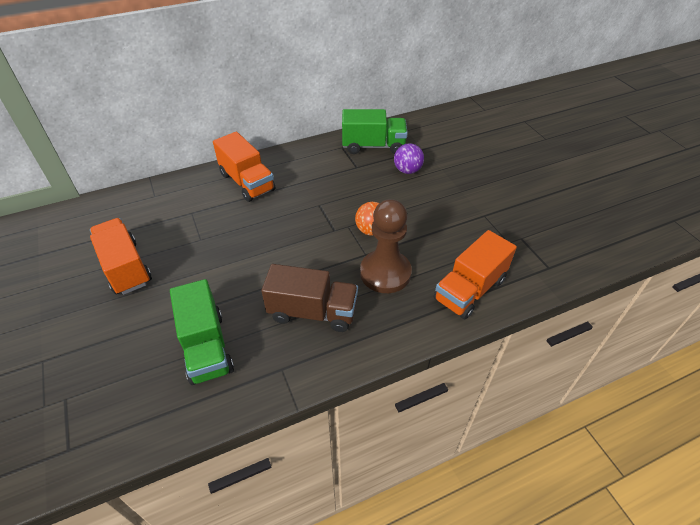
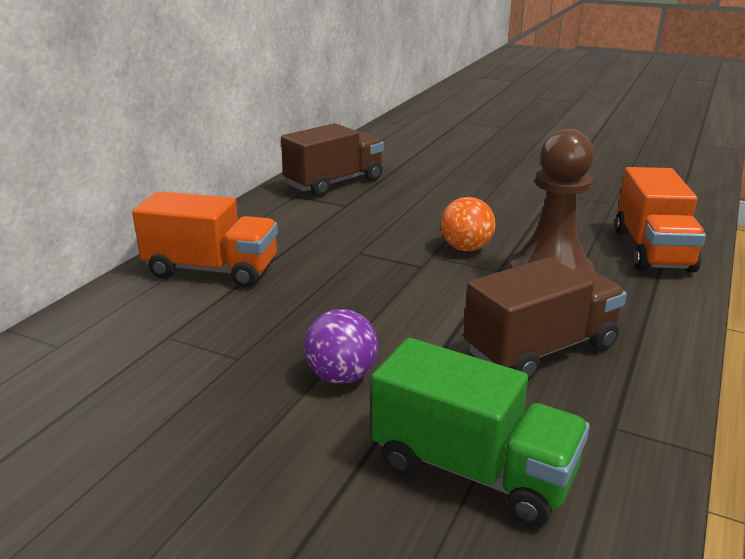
camera: 40 degrees left, 20 degrees down
(126, 268) = (149, 458): orange truck -> none
(373, 146) = (334, 183): green truck -> brown truck
(407, 170) = (412, 188): purple ball -> purple ball (341, 376)

